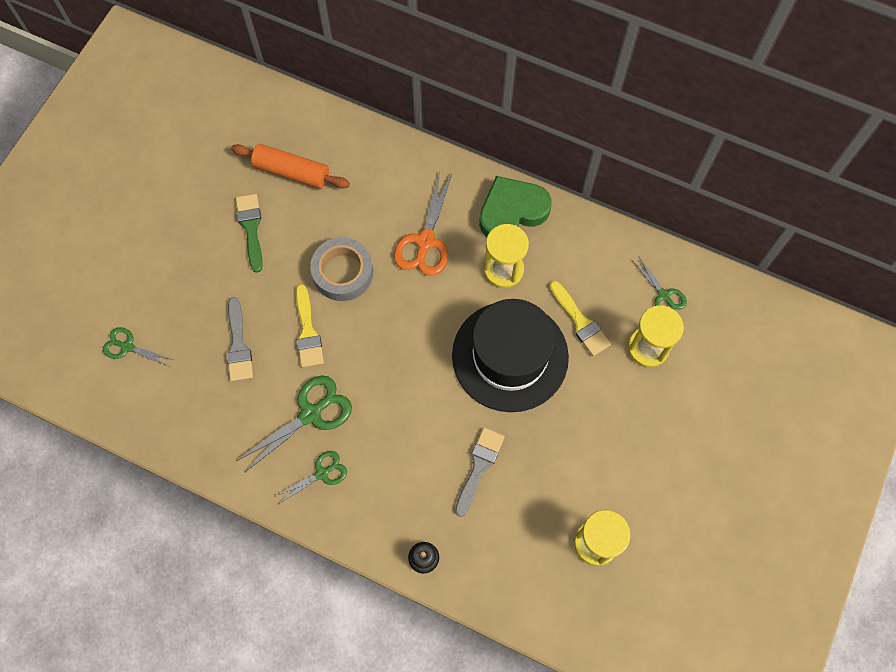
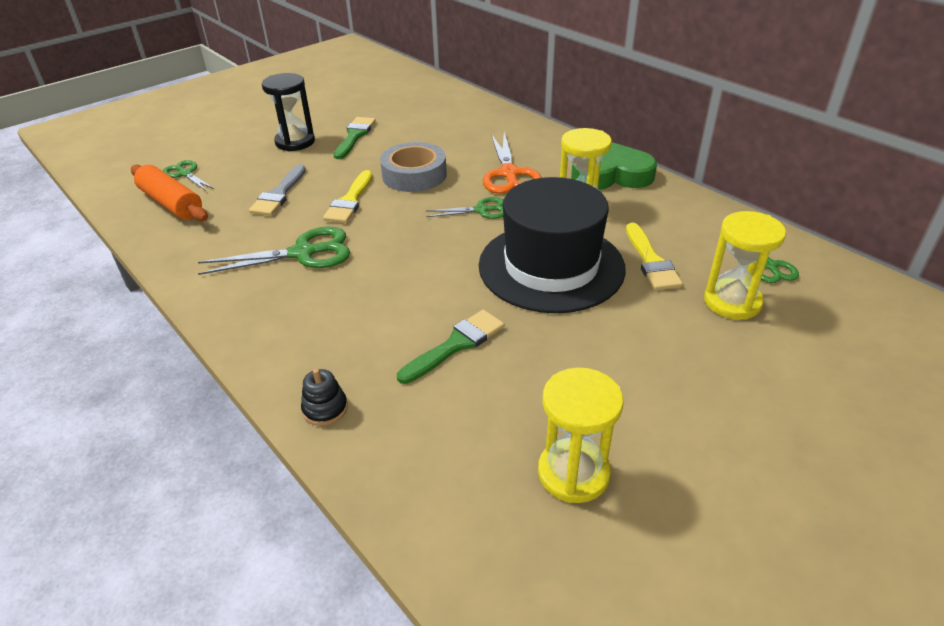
camera: 25 degrees right, 30 degrees down
(198, 258) = (295, 142): none -> black hourglass
(291, 172) = (415, 117): orange rolling pin -> orange rolling pin (171, 203)
(322, 473) = (273, 299): green scissors -> green scissors (481, 210)
(425, 241) = (509, 174): orange scissors -> orange scissors turned 45 degrees counterclockwise
(479, 466) = (456, 345): grey brush -> green brush

